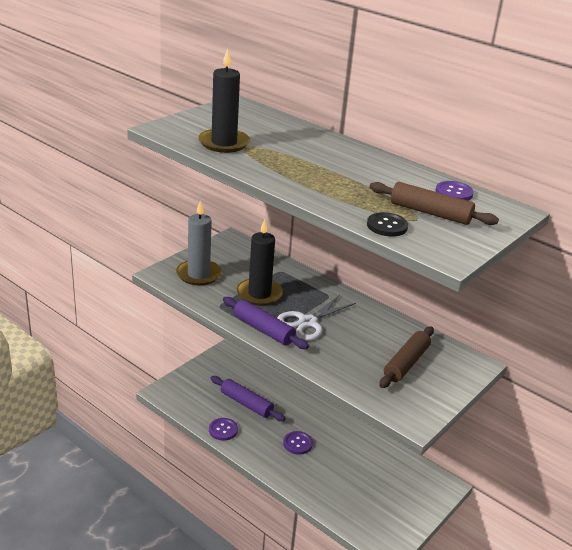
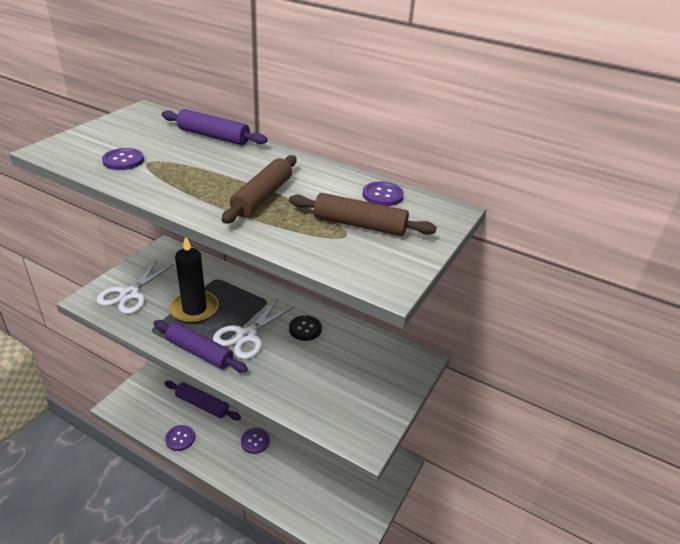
camera: 10 degrees left, 5 degrees up
(198, 274) = (129, 294): grey candle -> white scissors
(224, 143) = (123, 160): black candle -> purple button
(302, 130) = (214, 136): none -> purple rolling pin
(387, 226) = (312, 249): black button -> black button (305, 329)
(406, 363) = (350, 370): brown rolling pin -> brown rolling pin (262, 197)

